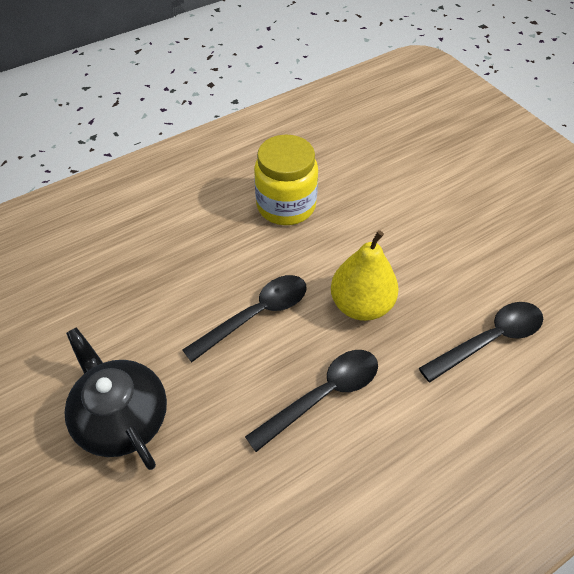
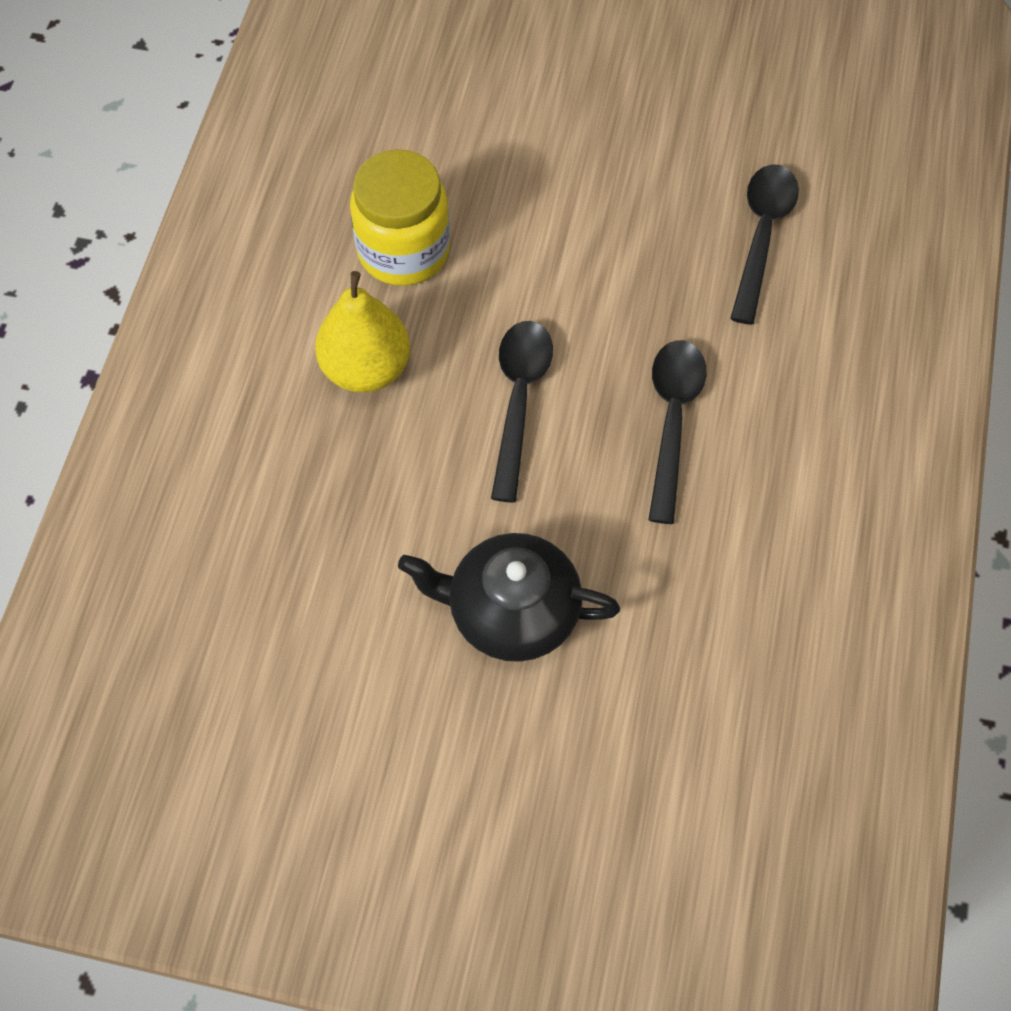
camera: 45 degrees left, 10 degrees up
(361, 305) = (610, 300): yellow pear -> yellow pear (366, 368)

